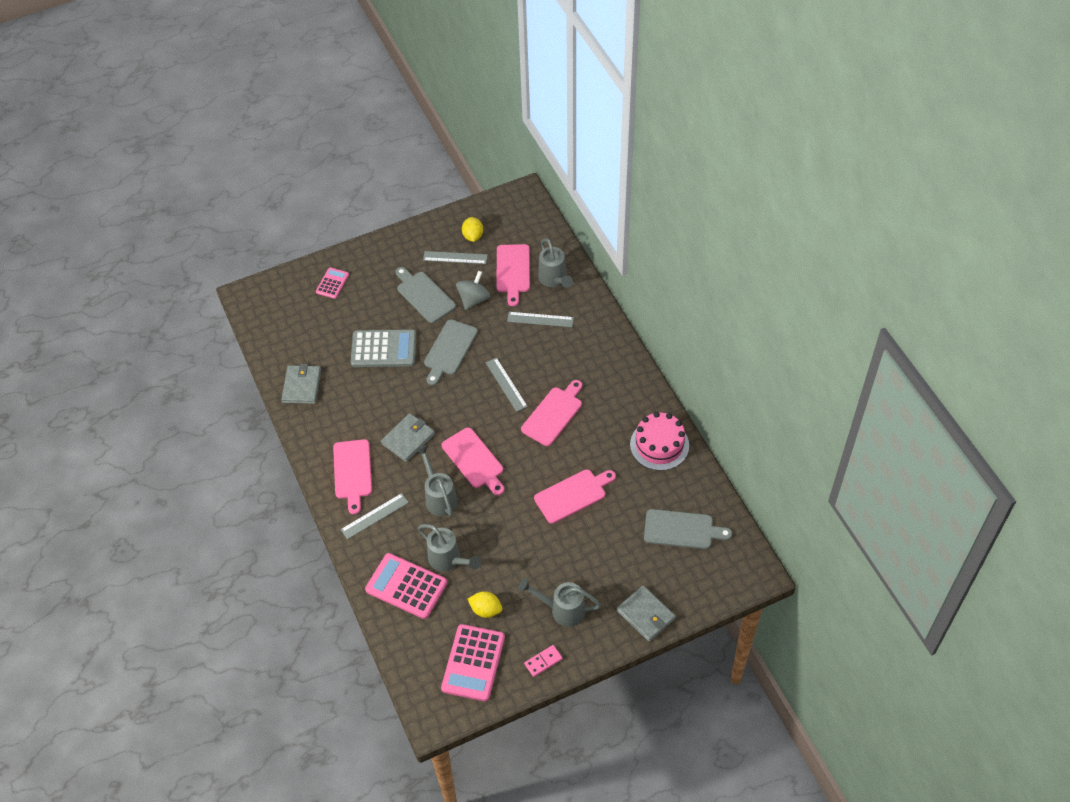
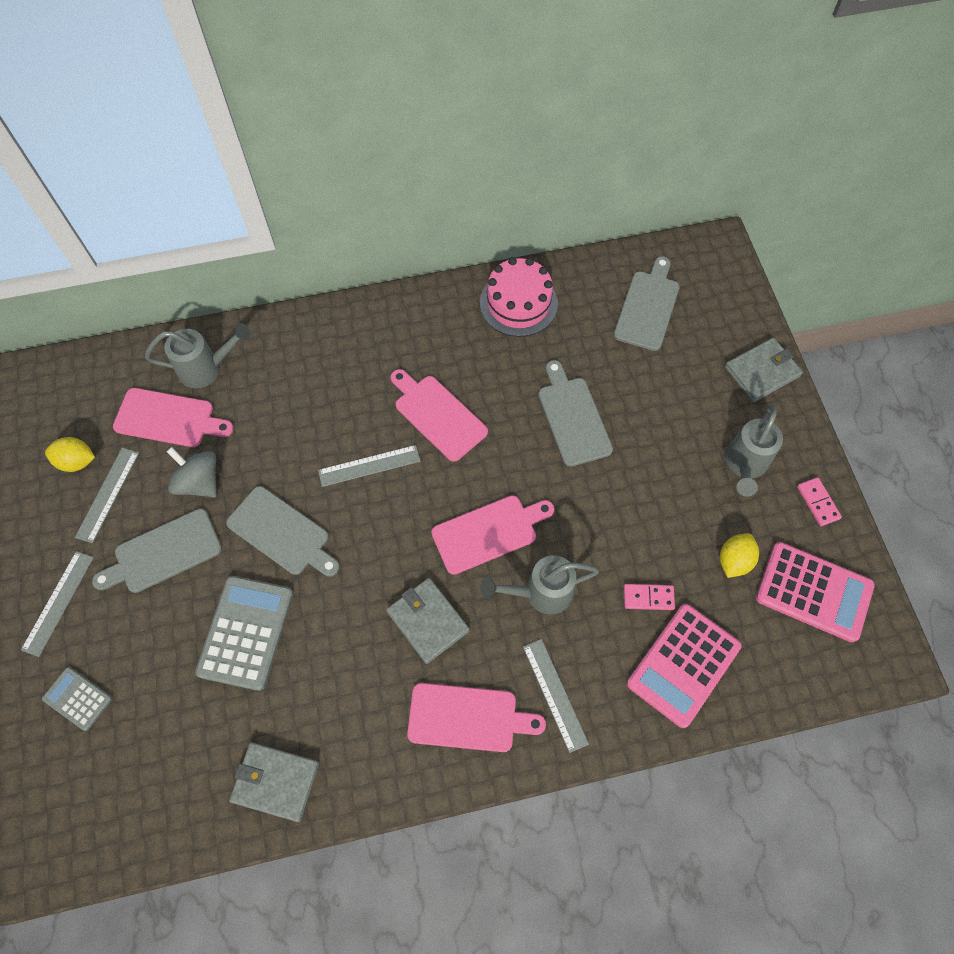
camera: 80 degrees left, 10 degrees up
(332, 283) = (77, 698): pink calculator -> grey calculator
(448, 560) = (648, 597): grey watering can -> pink domino
(540, 319) = (270, 400): grey ruler -> grey ruler (58, 602)
(573, 495) = (572, 417): pink cutting board -> grey cutting board

